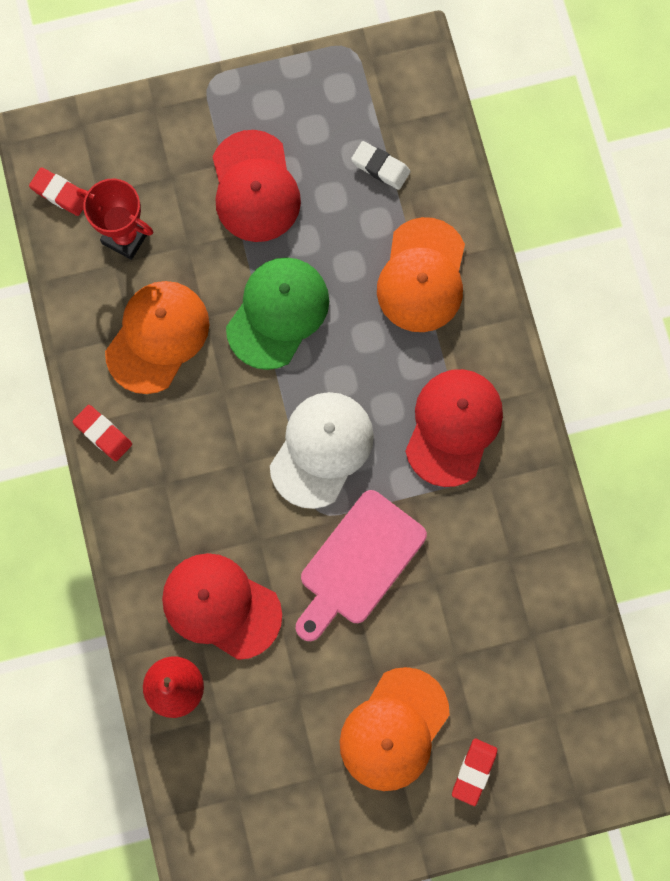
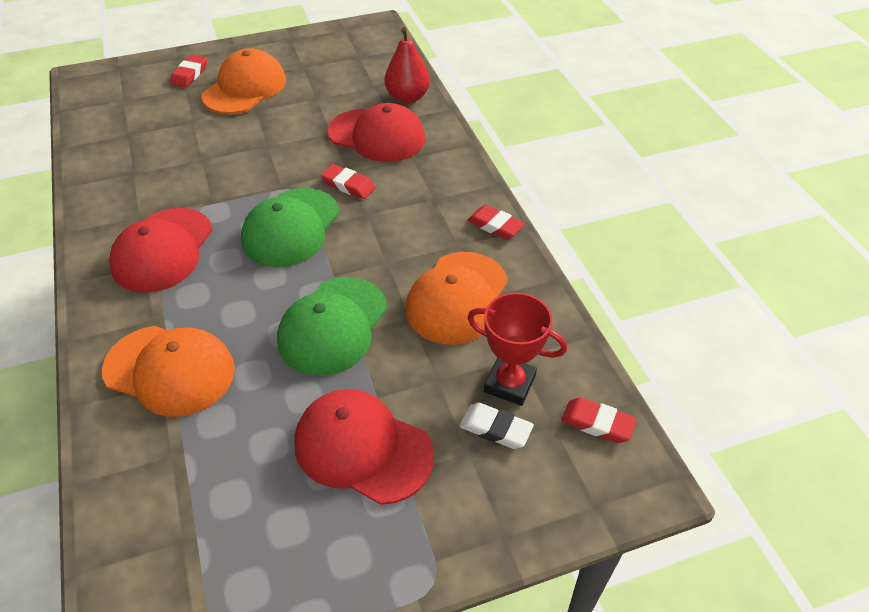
camera: 175 degrees right, 30 degrees down
(255, 187) = (362, 448): red cap -> red cap turned 45 degrees counterclockwise
(259, 514) = (348, 185): none -> red eraser
(322, 449) = (291, 228): white cap -> green cap
(358, 563) = (263, 163): pink cutting board -> none
(380, 167) = (202, 484): white eraser -> white eraser (495, 429)
(422, 276) = (170, 370): orange cap -> orange cap turned 105 degrees clockwise

